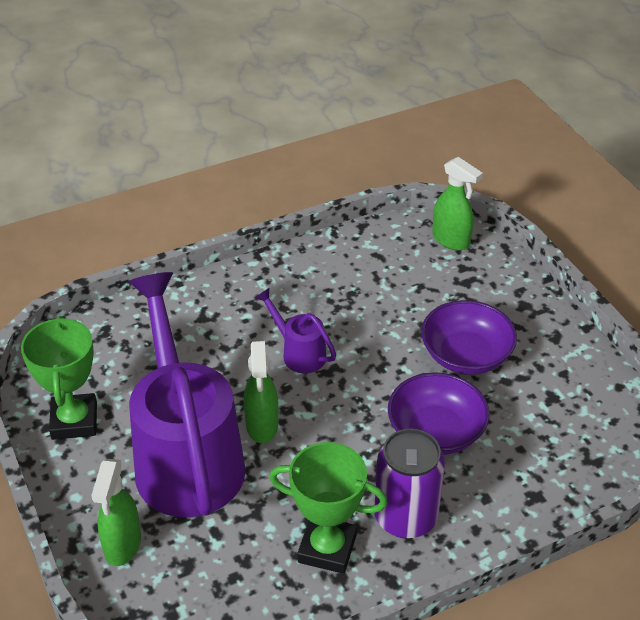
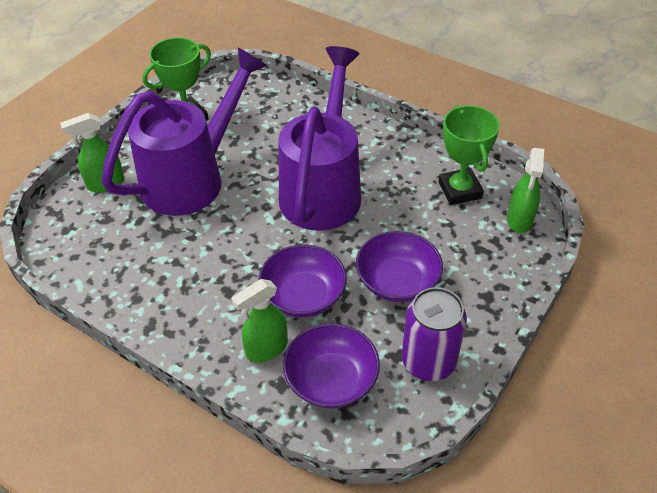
camera: 60 degrees right, 5 degrees up
(262, 426) = (242, 201): green spray bottle -> green spray bottle (266, 349)
(299, 353) = (323, 189): purple watering can -> purple watering can, size x2.34
(327, 548) = (157, 281): green trophy -> green trophy (459, 190)
(406, 517) = (210, 312): purple can -> purple can (428, 361)
(552, 455) = (331, 380): none -> purple bowl

